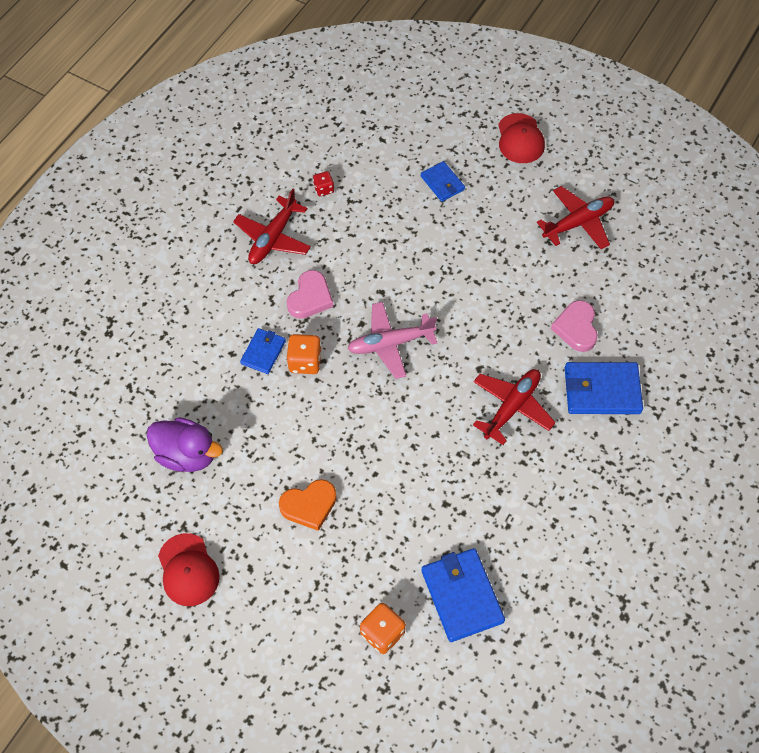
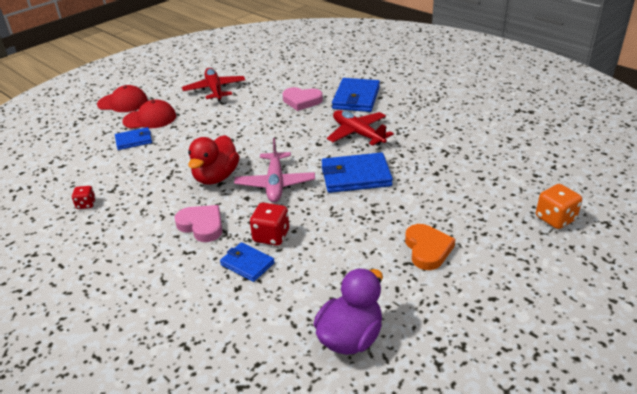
camera: 75 degrees left, 25 degrees down
(188, 570) = (494, 349): red cap -> red cap (150, 119)
(273, 238) = (116, 243): red plane -> none
(305, 362) = (271, 236): orange dice -> red dice
(391, 284) = (216, 177): none -> red duck
(461, 596) = (518, 174): blue wallet -> blue wallet (355, 176)

